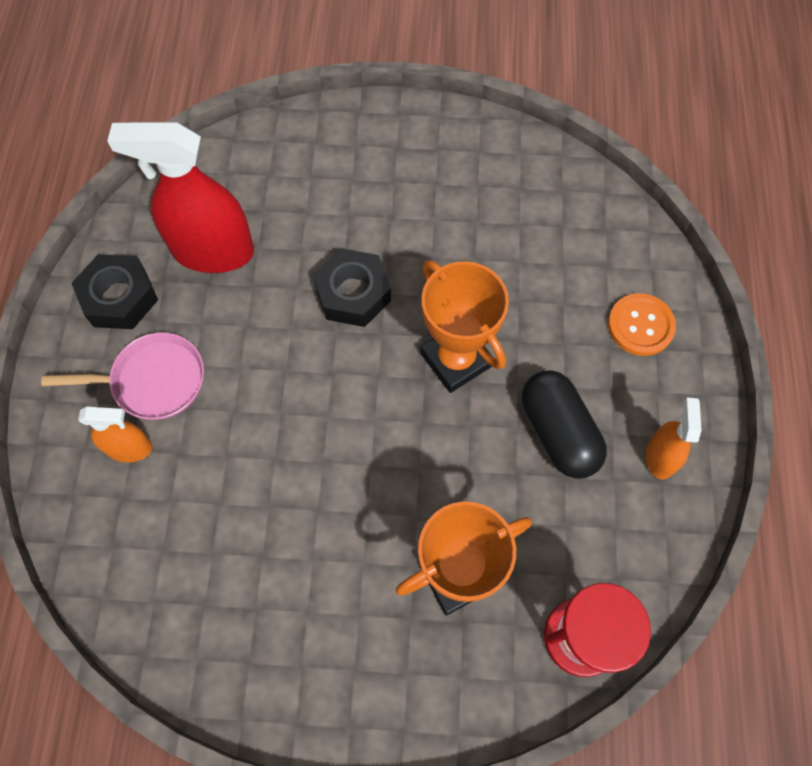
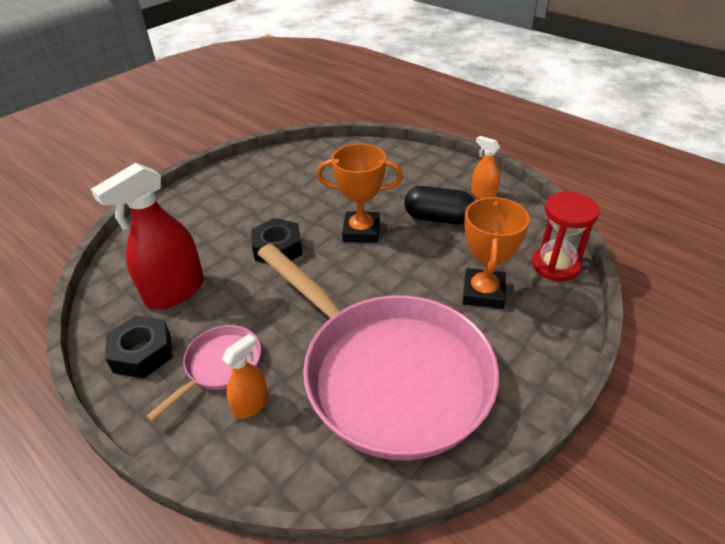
camera: 50 degrees left, 25 degrees down
(255, 551) = (388, 374): none -> pink pan
(640, 325) = (411, 168): orange button -> none

